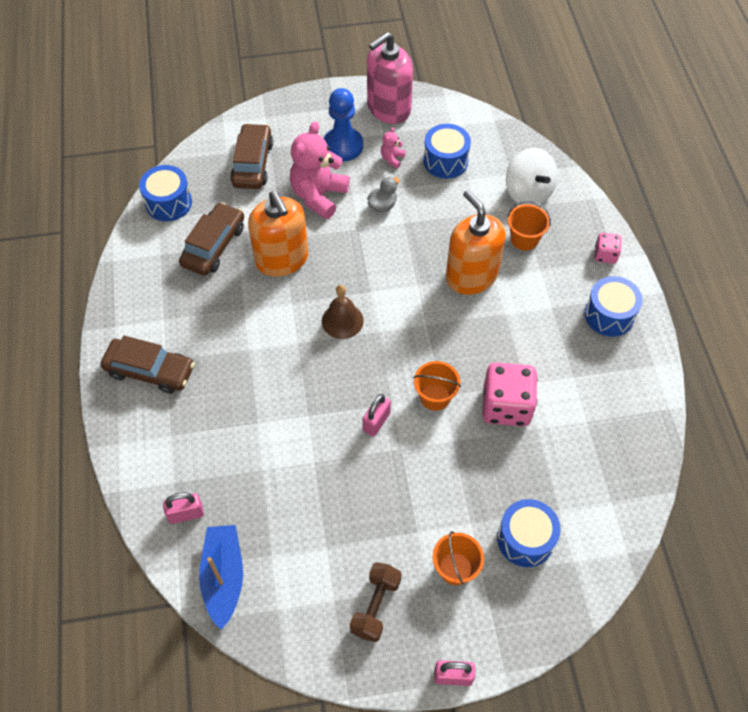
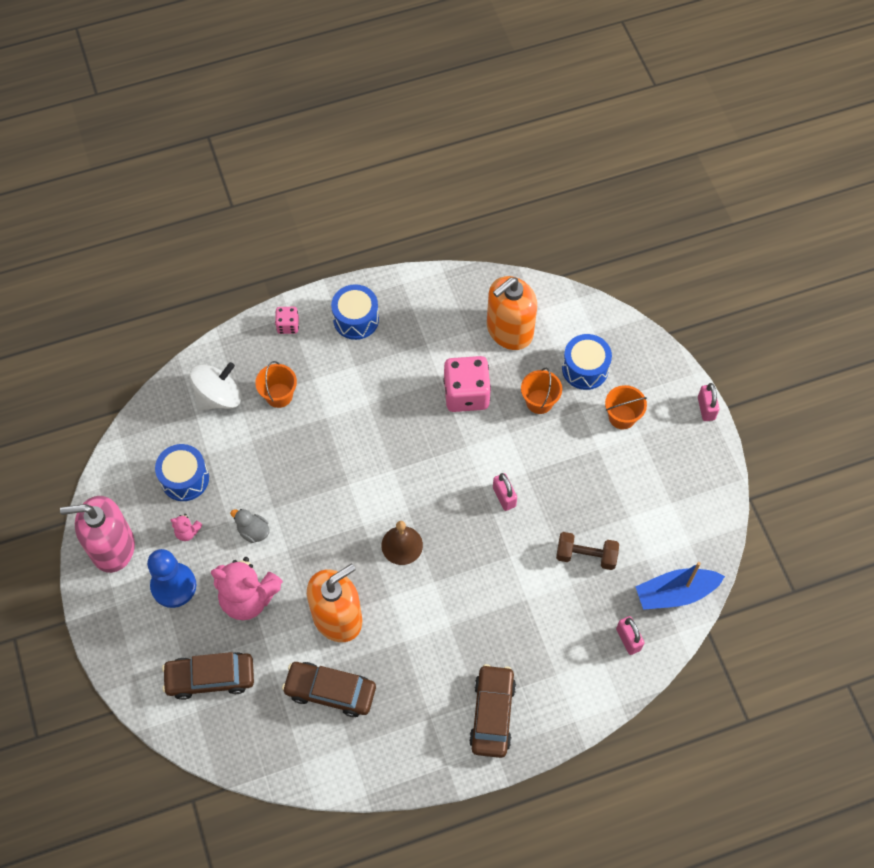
camera: 100 degrees left, 5 degrees up
(168, 203) = (278, 757): blue drum -> none
(375, 606) = (668, 471): brown dumbbell -> brown dumbbell (586, 556)
(376, 422) = (504, 497): pink padlock -> pink padlock turned 45 degrees clockwise
(388, 108) = (112, 547): pink soap dispenser -> pink soap dispenser turned 135 degrees clockwise
(435, 397) = (469, 452): orange bucket -> orange bucket (539, 401)
(471, 276) = (330, 437): orange soap dispenser -> orange soap dispenser (509, 330)

